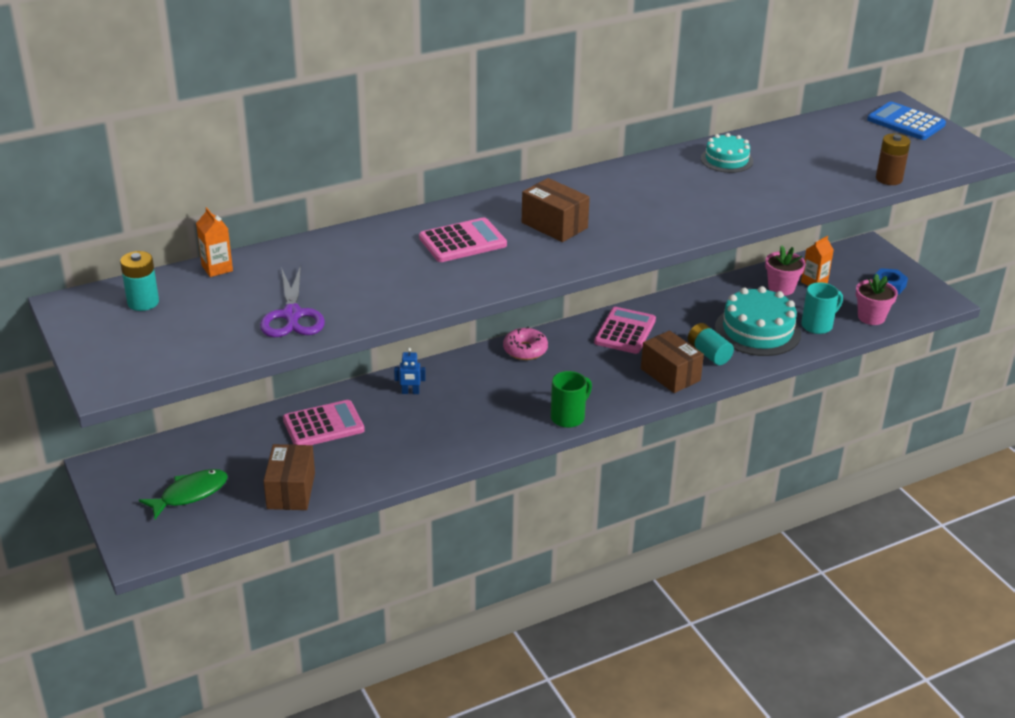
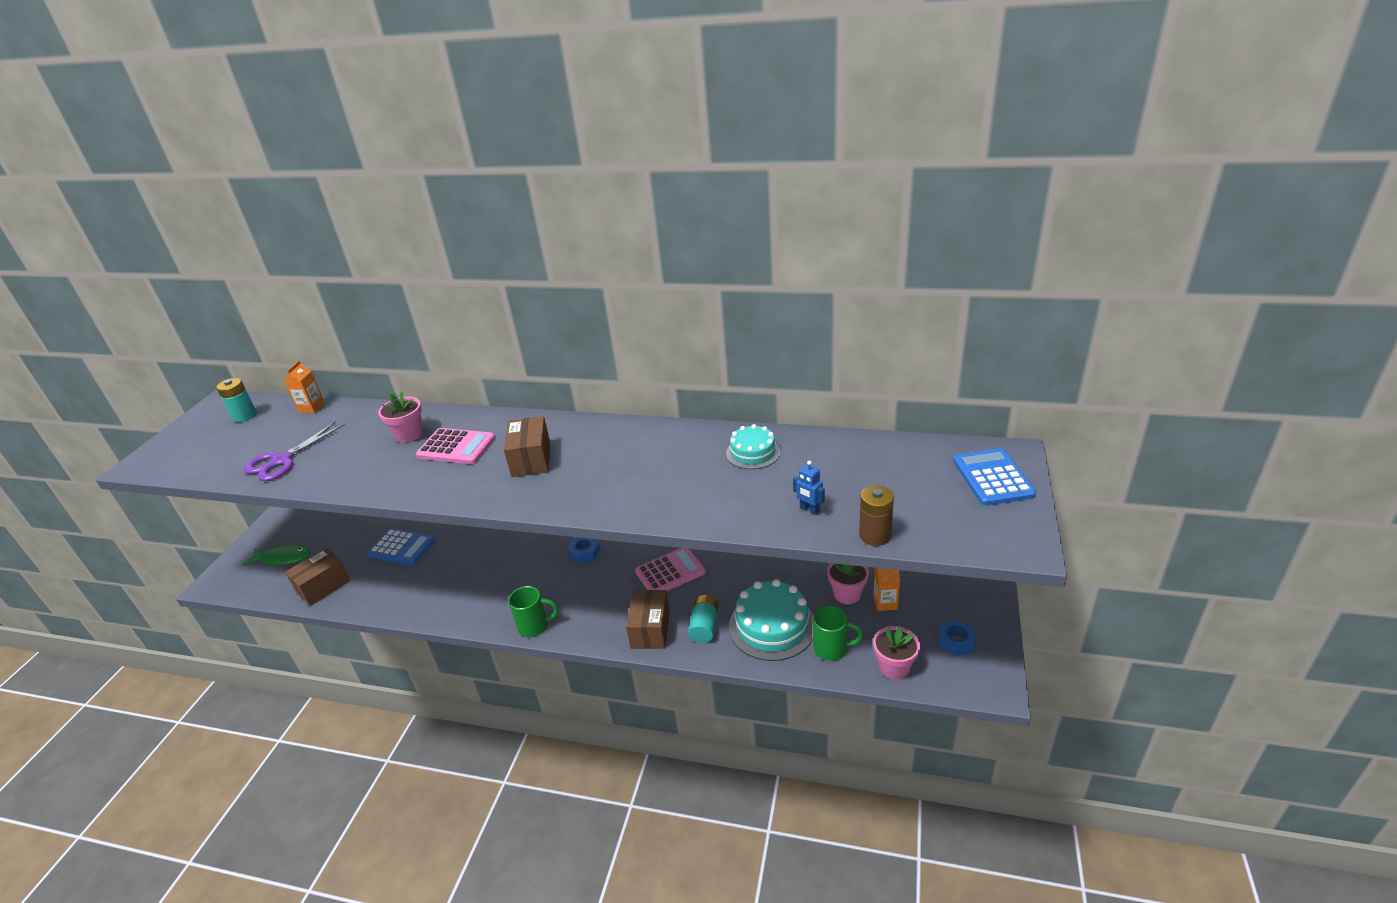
camera: 45 degrees right, 0 degrees up
(323, 425) = (402, 547): pink calculator -> blue calculator
(390, 250) = (409, 434): none -> pink flower pot
(410, 392) = (476, 549): blue robot -> blue robot (809, 510)
(525, 350) = (584, 552): pink donut -> blue nut
(818, 325) = (831, 649): turquoise mug -> green mug

